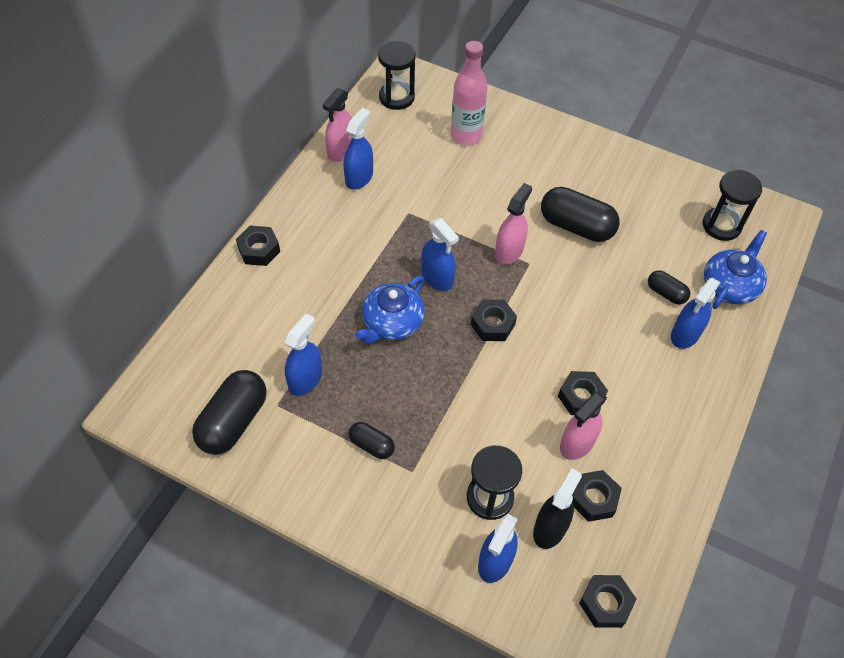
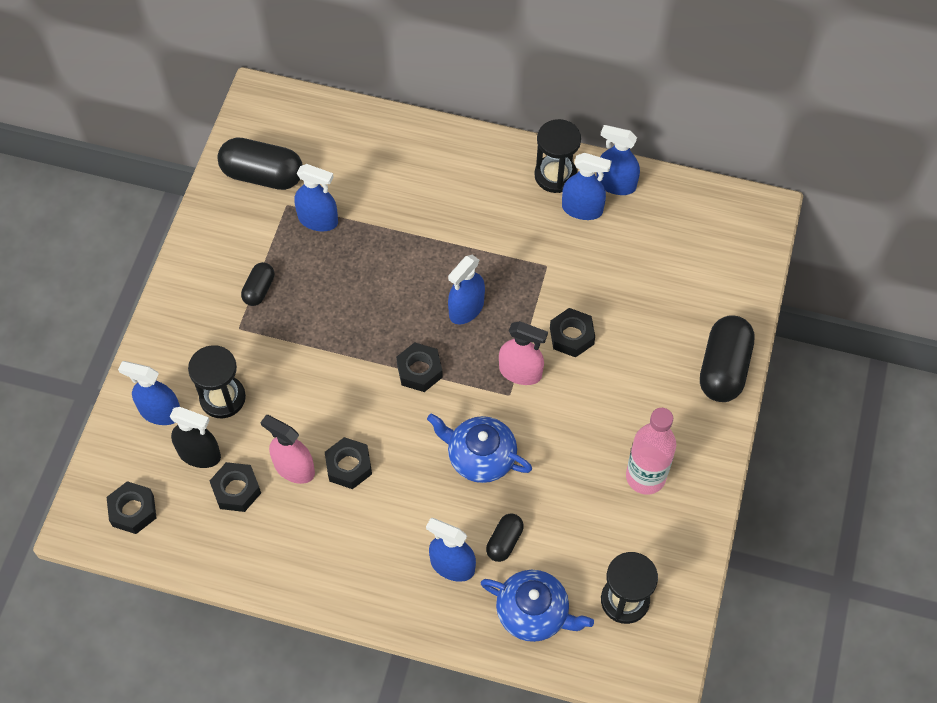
camera: 80 degrees right, 5 degrees up
(259, 250) = (459, 144): black nut -> black nut (571, 336)
(341, 151) = (616, 184): pink spray bottle -> blue spray bottle
(392, 323) = (399, 278): blue teapot -> blue teapot (480, 456)
(396, 97) = (717, 220): black hourglass -> black hourglass (555, 175)
(466, 135) = (680, 302): pink bottle -> pink bottle (645, 477)
(576, 226) = (576, 437): black capsule -> black capsule (723, 368)

